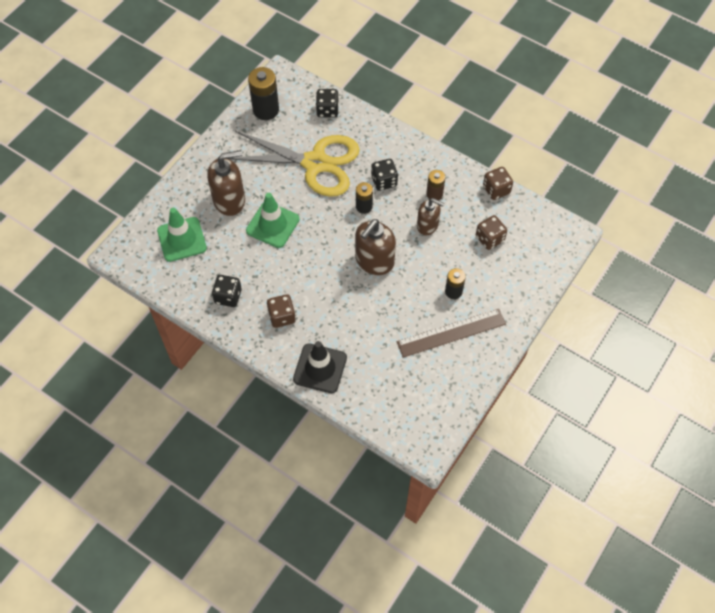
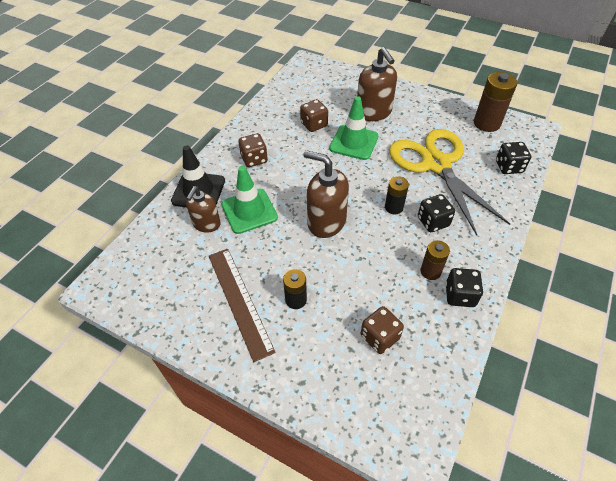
camera: 85 degrees right, 10 degrees down
(182, 239) = (326, 91): green traffic cone -> green traffic cone (249, 211)
(228, 296) = (272, 123): black dice -> black dice (460, 295)
(266, 110) = (486, 123): black battery -> brown battery
(315, 163) = (436, 164): yellow scissors -> yellow scissors turned 150 degrees clockwise
(427, 225) = (383, 267): brown soap dispenser -> brown soap dispenser (206, 224)
(496, 190) = (460, 342): brown dice -> brown dice (314, 124)

